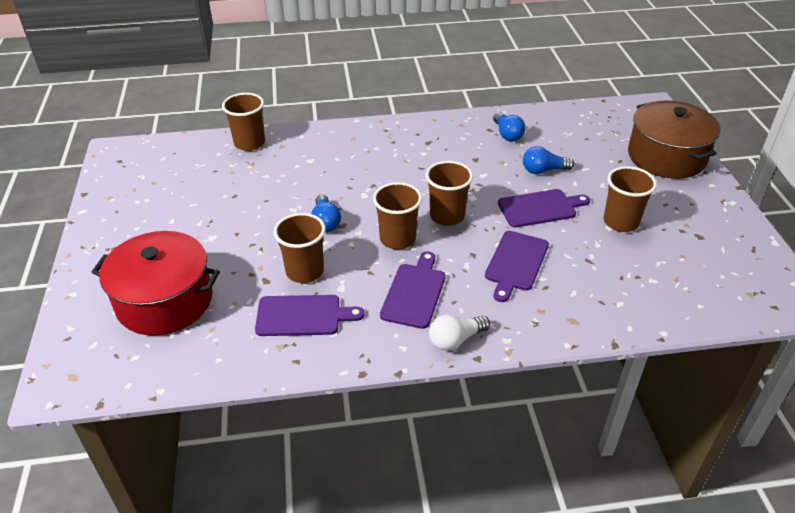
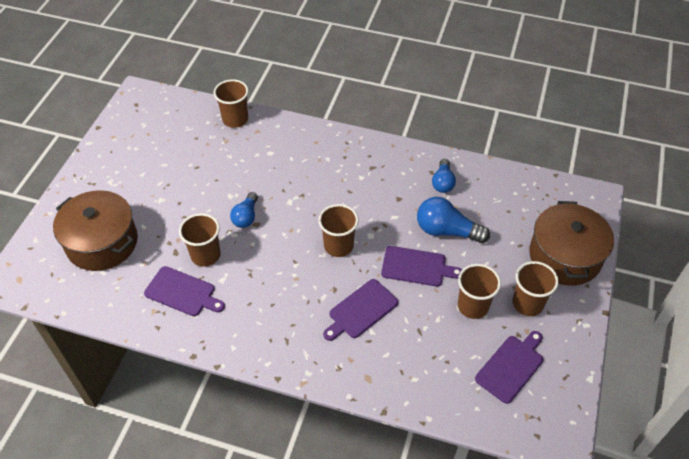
camera: 25 degrees right, 10 degrees up
(165, 301) = (102, 242): red pot -> brown pot
(397, 239) = (288, 253): brown cup -> brown cup (527, 304)
(414, 292) = (270, 305): purple cutting board -> purple cutting board (511, 366)
(455, 340) = (272, 357): white light bulb -> none
(543, 170) = (446, 231): blue light bulb -> blue light bulb, size x1.57

